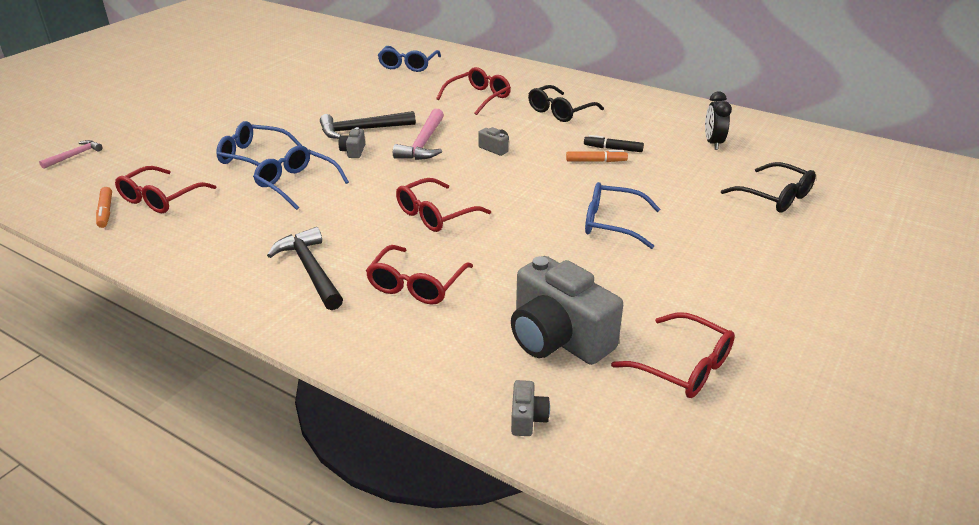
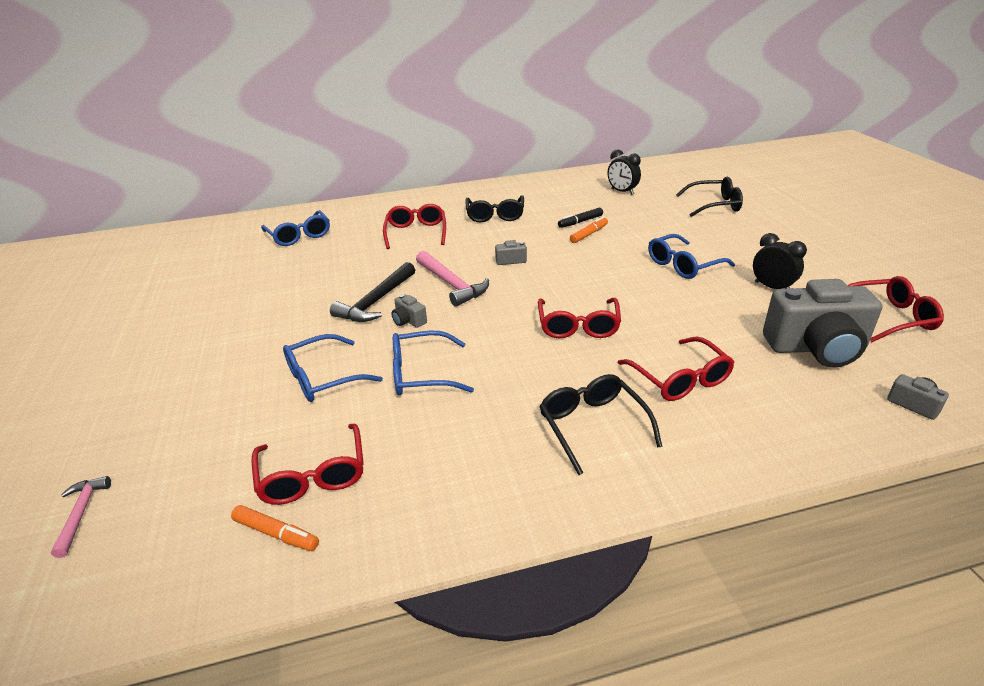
camera: 45 degrees left, 0 degrees up
(310, 270) = (592, 426): black hammer -> black glasses
(642, 282) = (772, 287): none -> black clock

